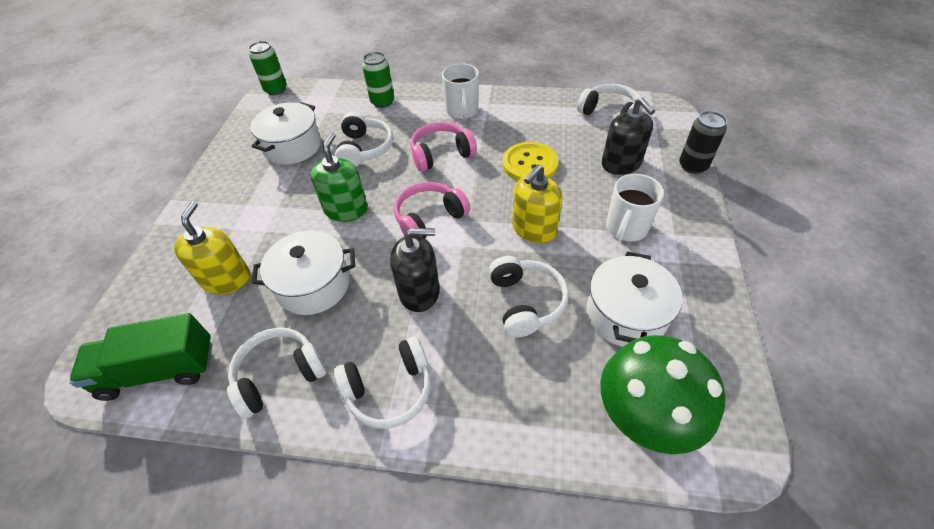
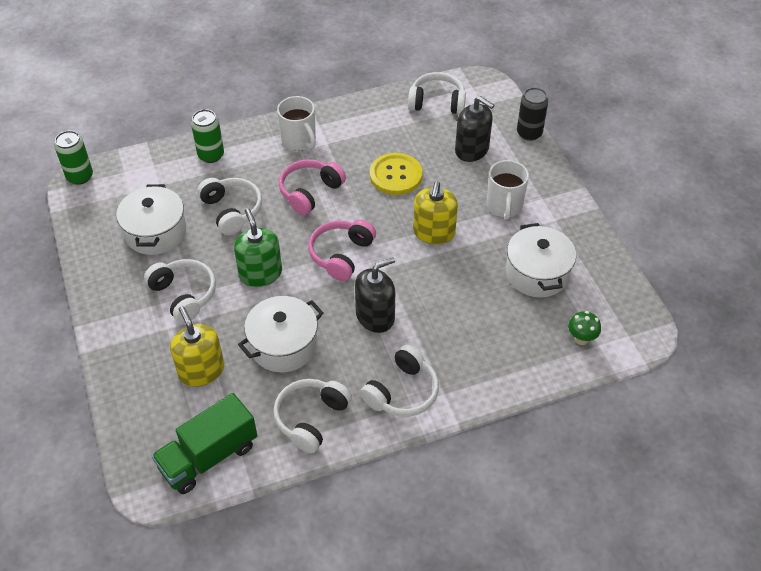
camera: 30 degrees left, 0 degrees up
(525, 302) = (461, 292): white headphones -> white headphones (184, 295)
(641, 421) = (581, 339): green mushroom -> green mushroom, size x0.42

